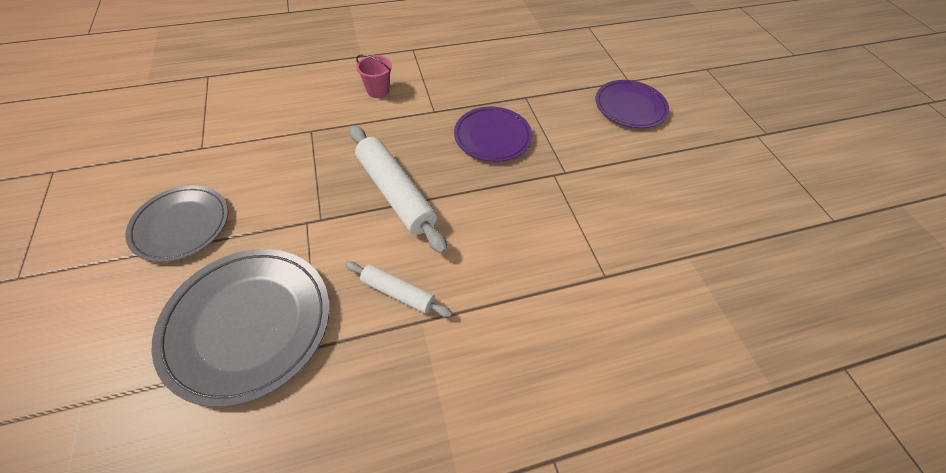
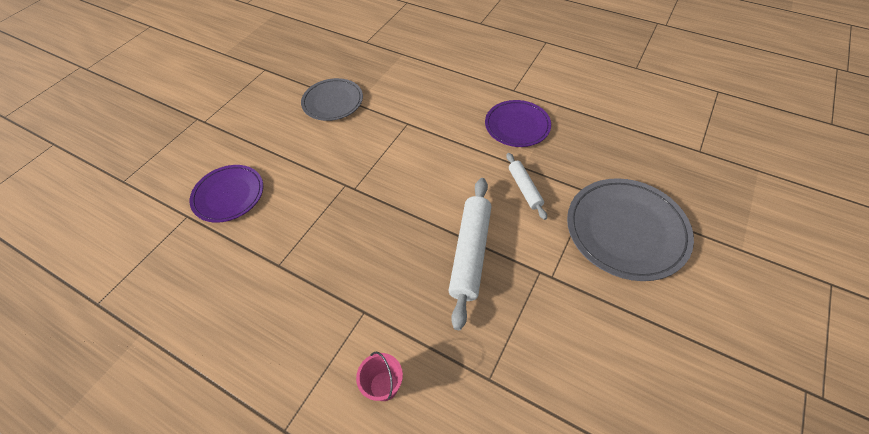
camera: 130 degrees left, 0 degrees up
(181, 225) = (654, 347): grey plate -> grey plate (333, 102)
(492, 137) = (352, 247): purple plate -> purple plate (517, 126)

